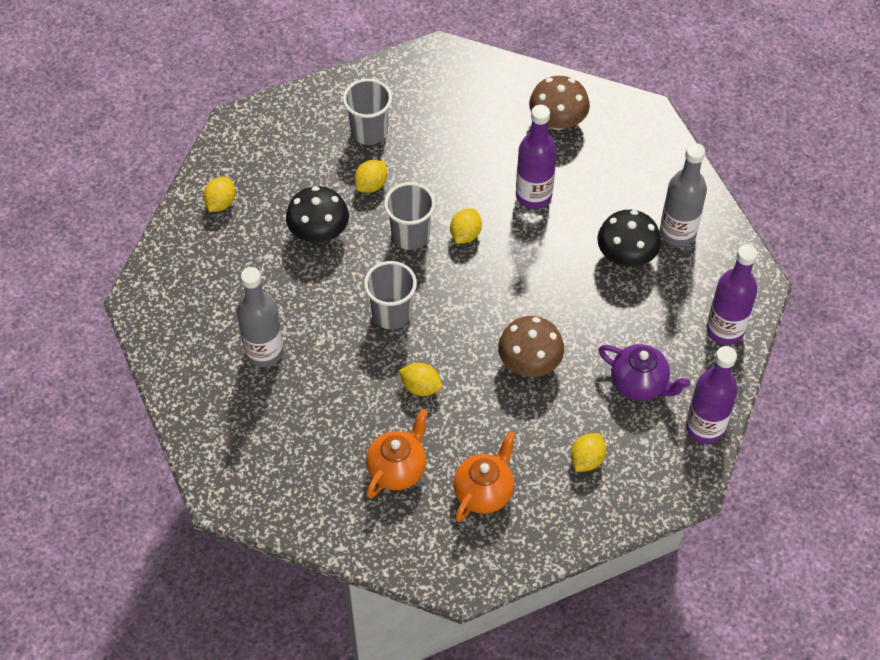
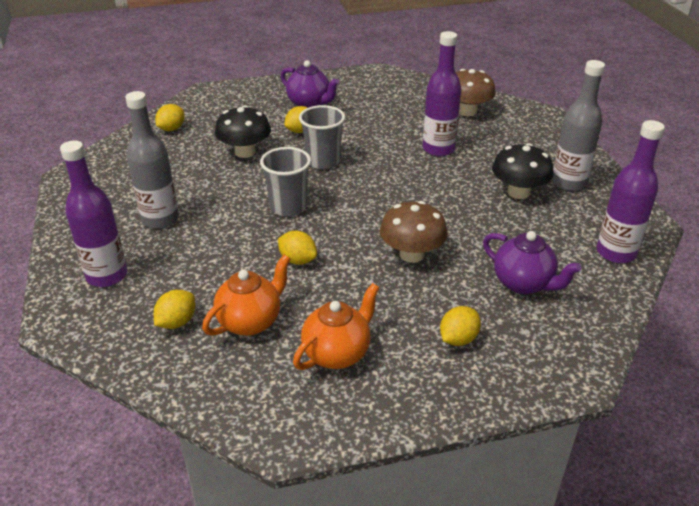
camera: 10 degrees right, 20 degrees down
(369, 132) = (309, 104): grey cup -> purple teapot
(465, 234) = (372, 165): yellow lemon -> yellow lemon (177, 322)
(705, 427) = (594, 327): purple bottle -> purple bottle (107, 276)

